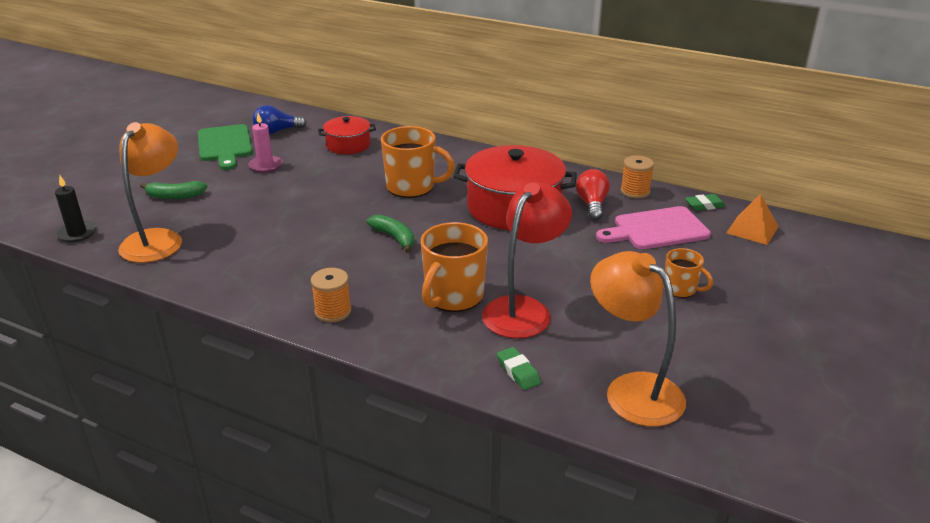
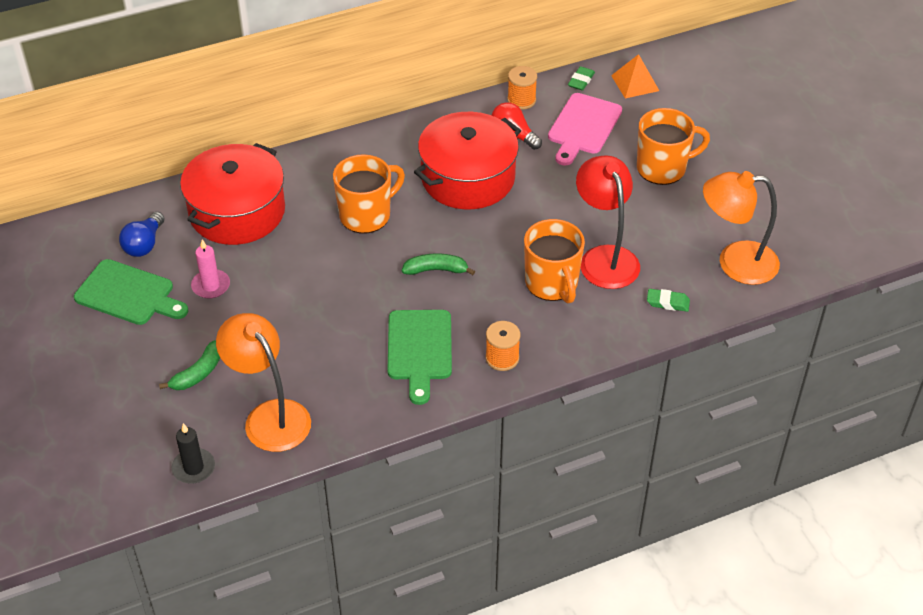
camera: 50 degrees left, 15 degrees up
(297, 269) = (419, 349): none -> green cutting board
(348, 145) = (237, 212): red pot -> red pot, size x1.85
(681, 289) = (663, 168): orange mug -> orange mug, size x1.77

